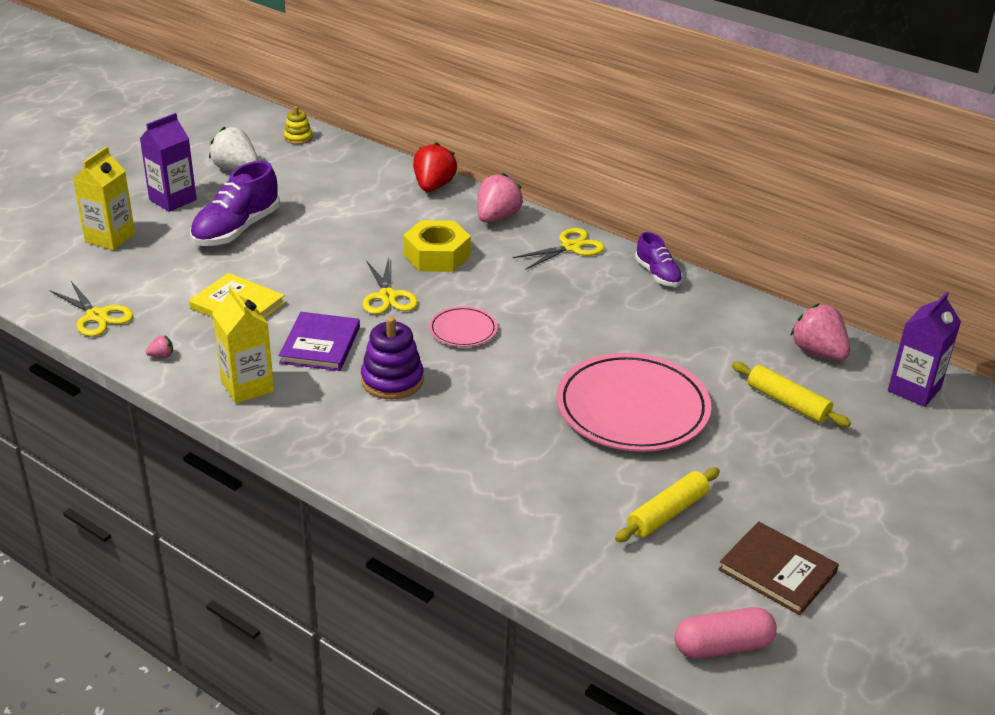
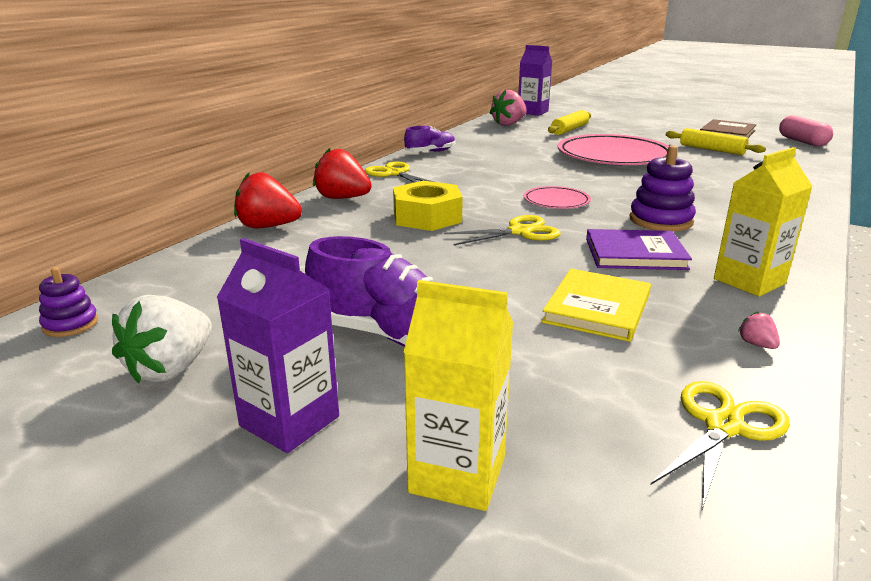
camera: 95 degrees left, 10 degrees down
(298, 138) = (70, 324): yellow stacking toy -> purple stacking toy
(497, 217) = (342, 198): pink strawberry -> red strawberry

